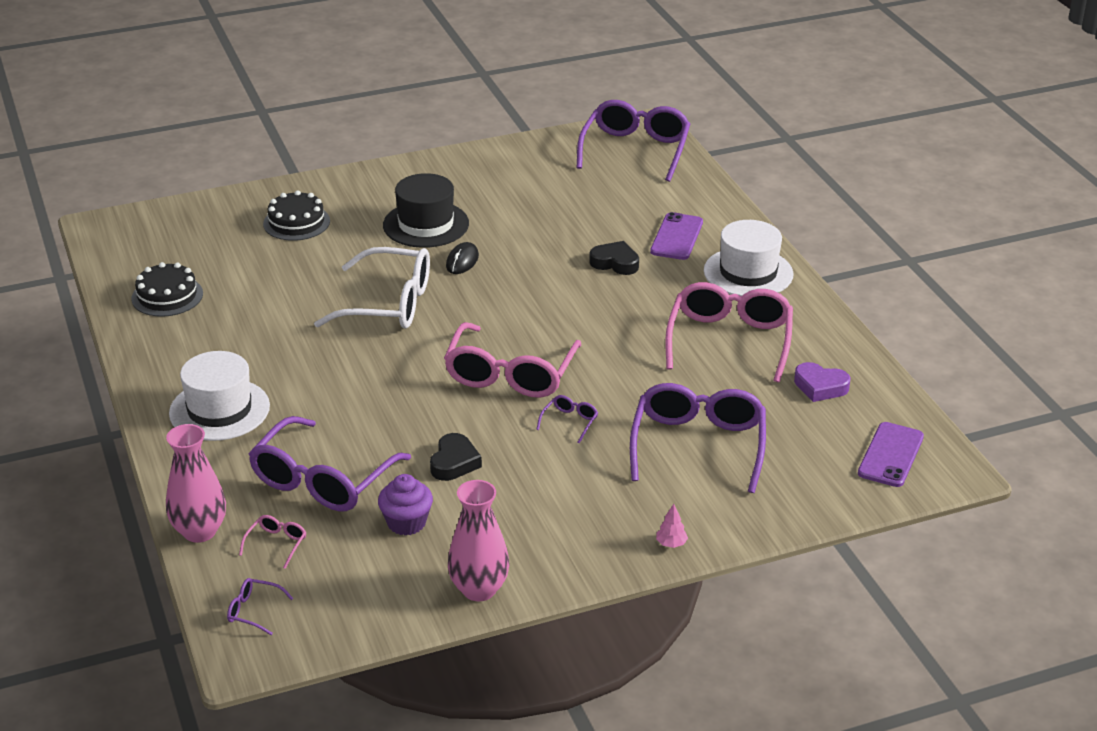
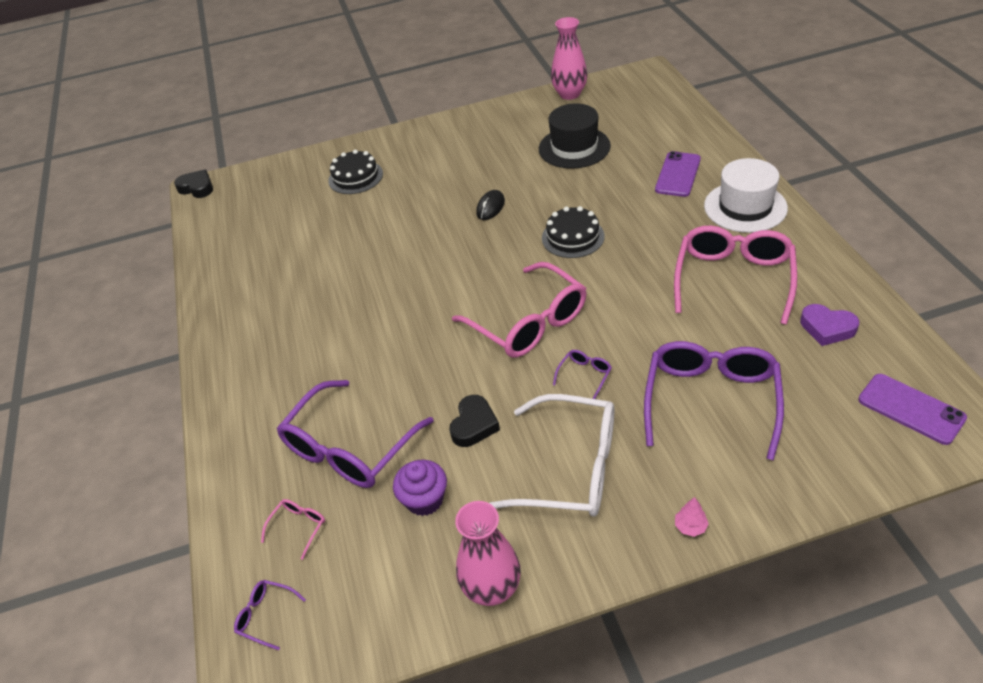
camera: 10 degrees right, 10 degrees up
(167, 296) = (241, 252): black cake -> black cake (573, 237)
(199, 531) = (229, 511): pink vase -> pink vase (569, 94)
(219, 410) = (267, 369): white hat -> none
(389, 304) = (426, 252): white glasses -> white glasses (571, 468)
(426, 224) = (461, 173): black hat -> black hat (574, 147)
(510, 375) = (529, 323): pink glasses -> pink glasses turned 60 degrees counterclockwise
(615, 263) = (624, 202): black heart -> black heart (197, 188)
(635, 150) = (638, 95): purple glasses -> none
(890, 455) = (911, 409): purple phone -> purple phone turned 75 degrees counterclockwise

